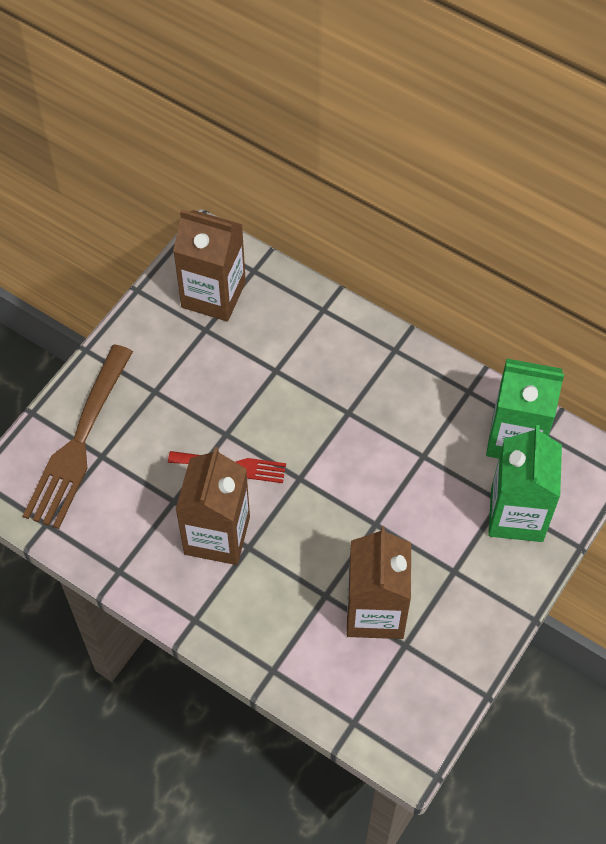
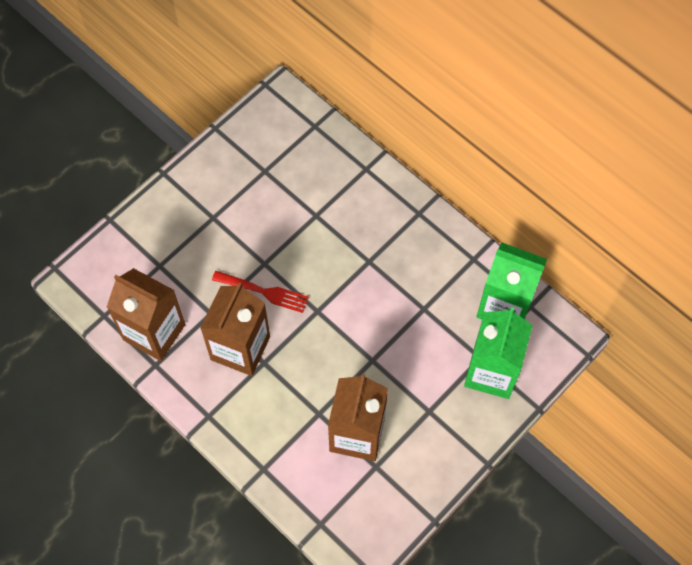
camera: 10 degrees right, 5 degrees up
(79, 442) = (143, 251): brown fork -> none
(213, 295) = (277, 142): brown carton -> brown carton (154, 332)

